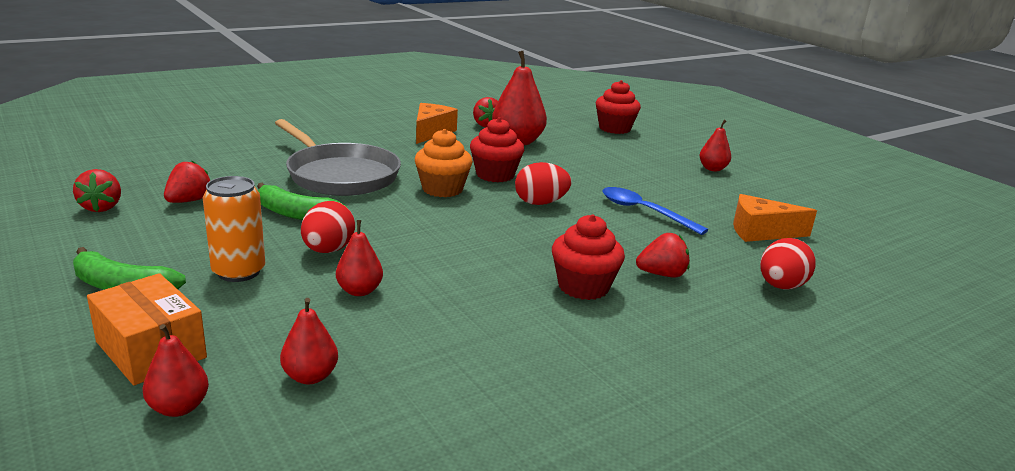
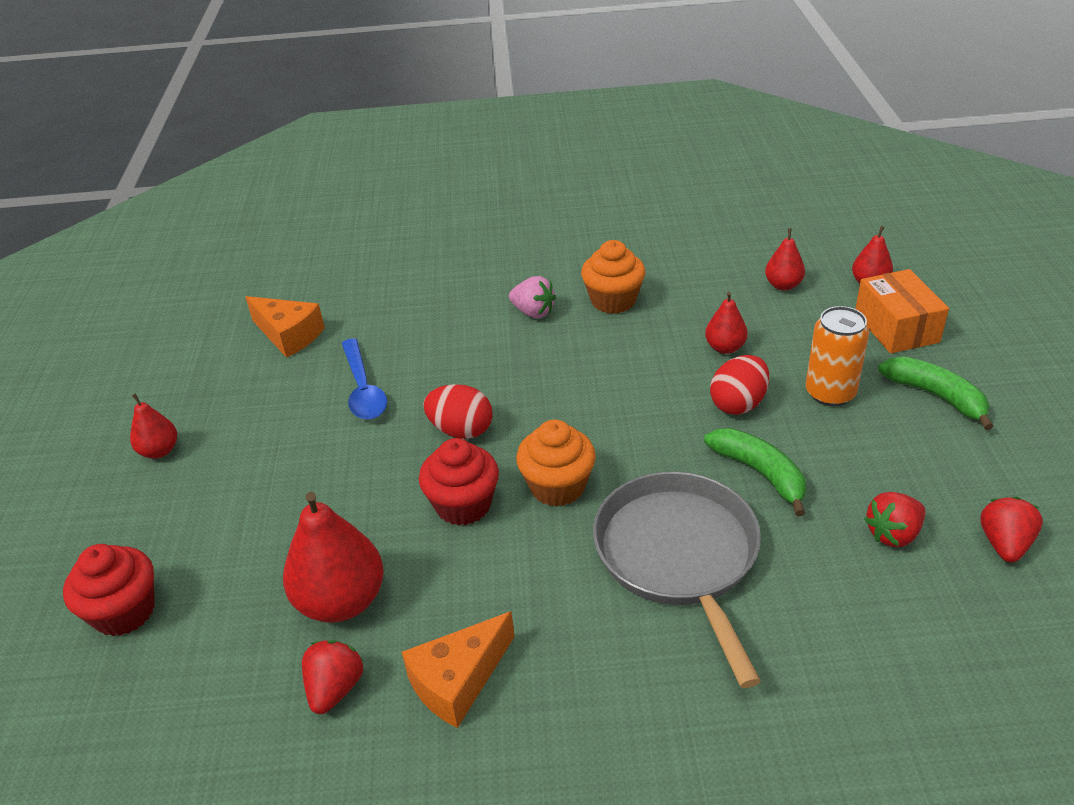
camera: 145 degrees left, 15 degrees up
(512, 314) = (613, 300): none -> orange cupcake
(583, 287) = (533, 312): red cupcake -> pink strawberry
(662, 274) = (453, 310): red strawberry -> none
(781, 286) = (373, 279): red egg -> none

